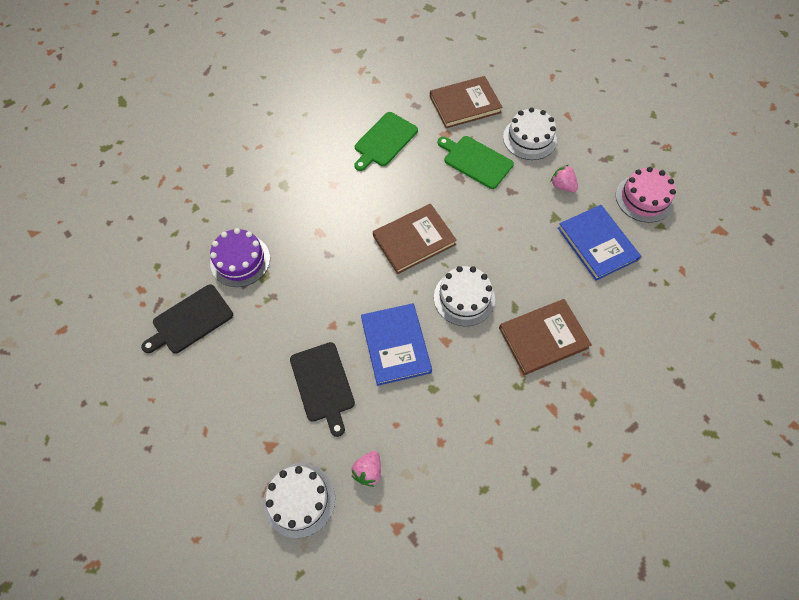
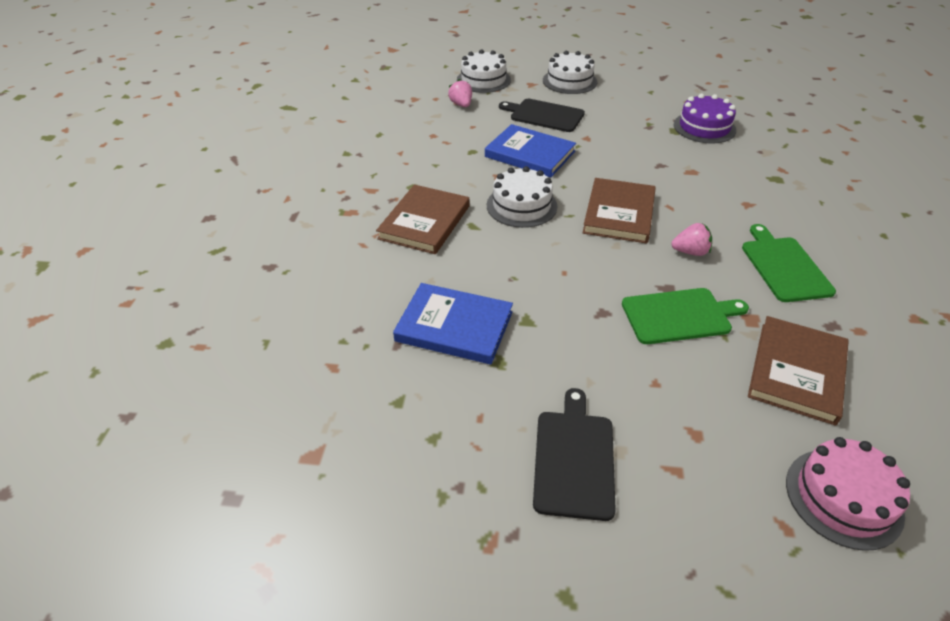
camera: 135 degrees right, 20 degrees down
(190, 320) = (669, 92): black cutting board -> black cutting board (574, 459)
(529, 138) = (669, 390): white cake -> white cake (569, 81)
(562, 185) = (560, 361): pink strawberry -> pink strawberry (690, 252)
(644, 198) = (450, 422): pink cake -> pink cake (843, 497)

